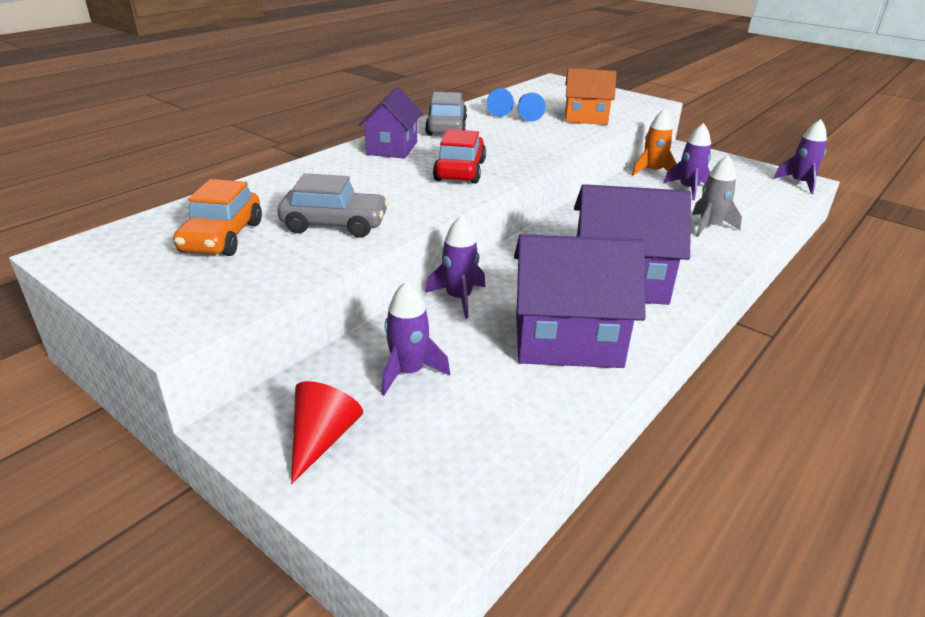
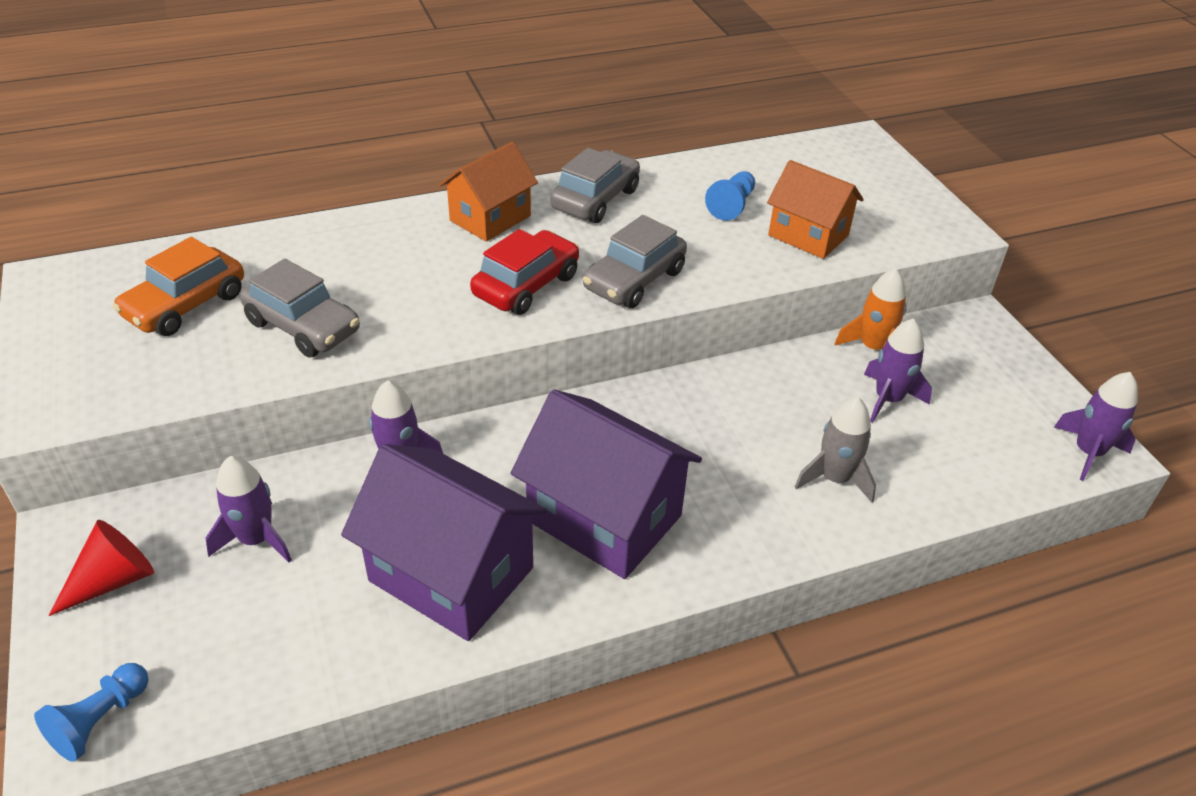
camera: 30 degrees right, 10 degrees up
(392, 148) = (490, 218): purple house -> orange house
(499, 111) = (702, 184): blue pawn -> blue pawn (100, 720)
(521, 154) = (634, 280): none -> grey car

